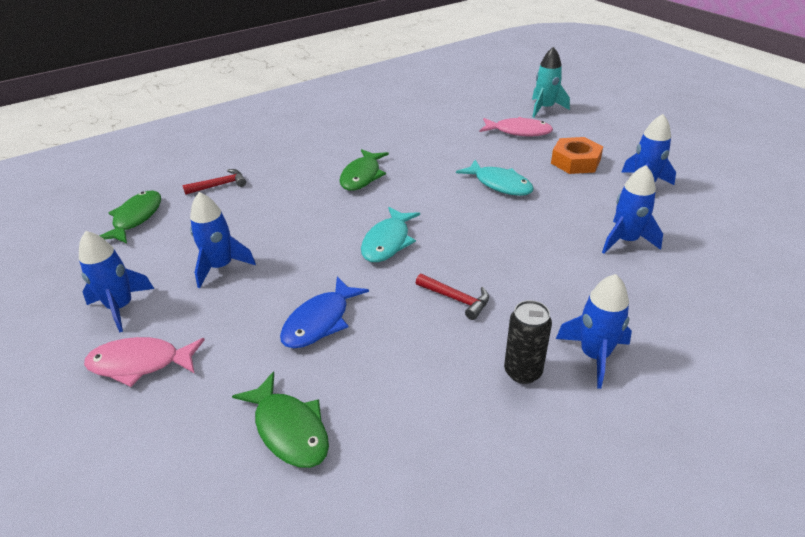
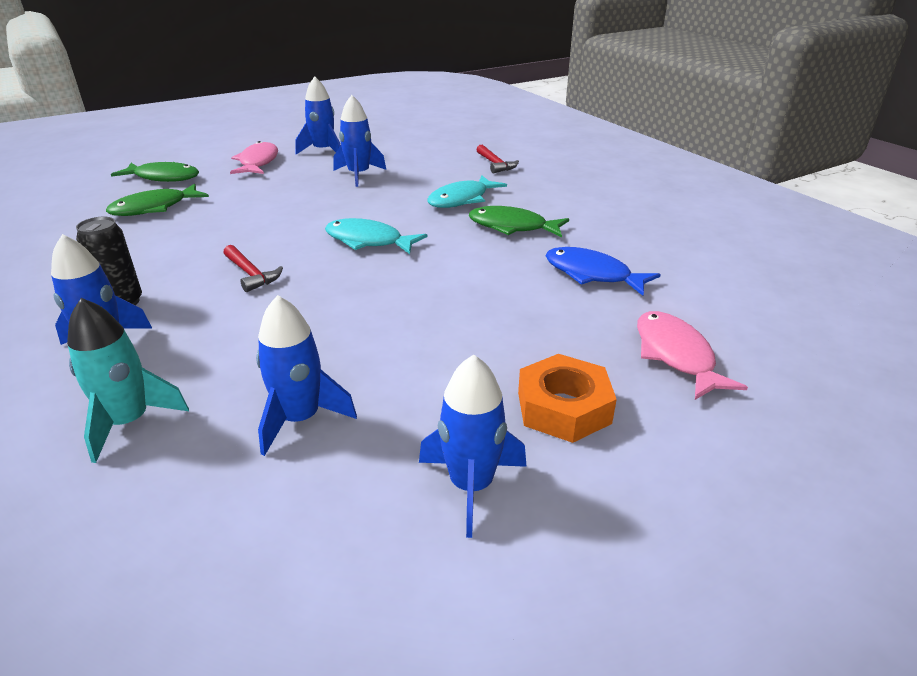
camera: 90 degrees right, 5 degrees down
(136, 218) = (442, 142): green fish -> green fish (163, 177)
(320, 321) = (262, 213): blue fish -> blue fish (592, 274)
(456, 299) = (251, 274): red hammer -> red hammer turned 75 degrees counterclockwise
(499, 184) = (486, 319): turquoise fish -> turquoise fish (462, 199)
(518, 131) = (676, 355): pink fish -> pink fish turned 150 degrees clockwise
(545, 108) = (805, 402): turquoise rocket -> turquoise rocket (129, 422)

